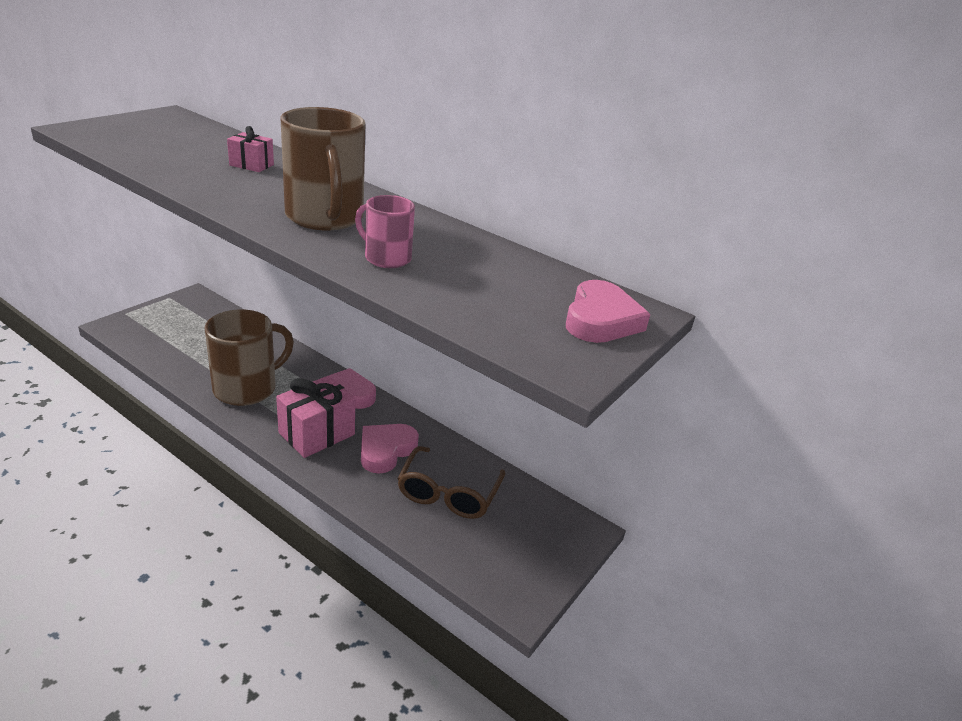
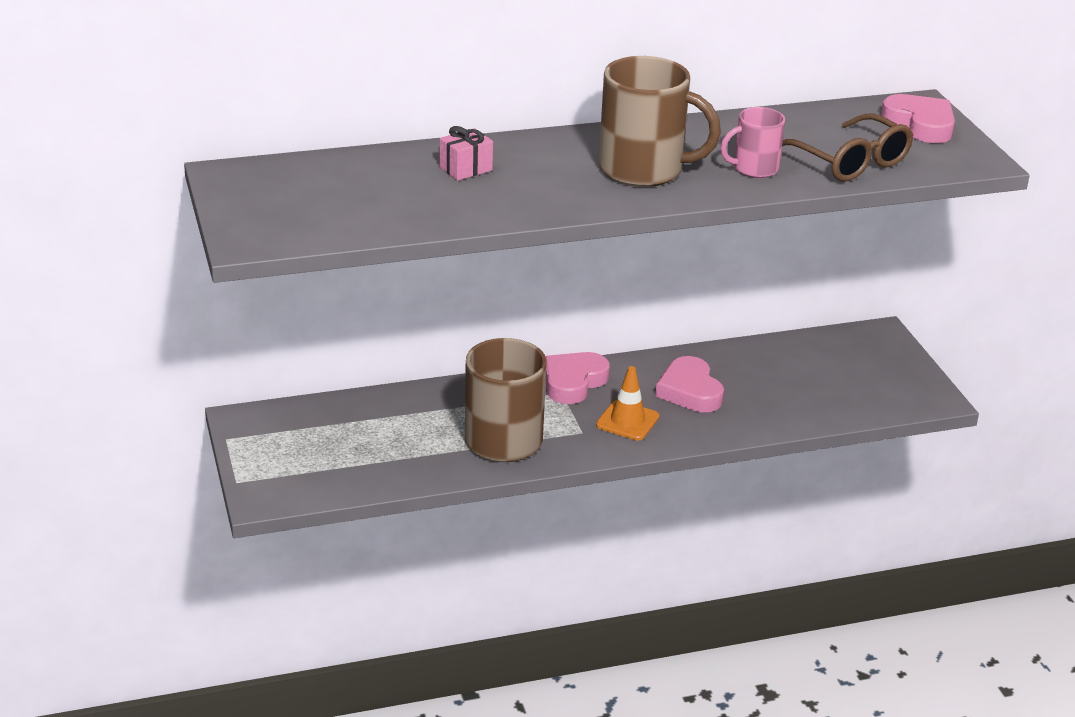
camera: 50 degrees left, 0 degrees up
(317, 434) = (627, 421): pink gift -> orange traffic cone
(448, 493) = (780, 381): brown glasses -> brown glasses (850, 162)

